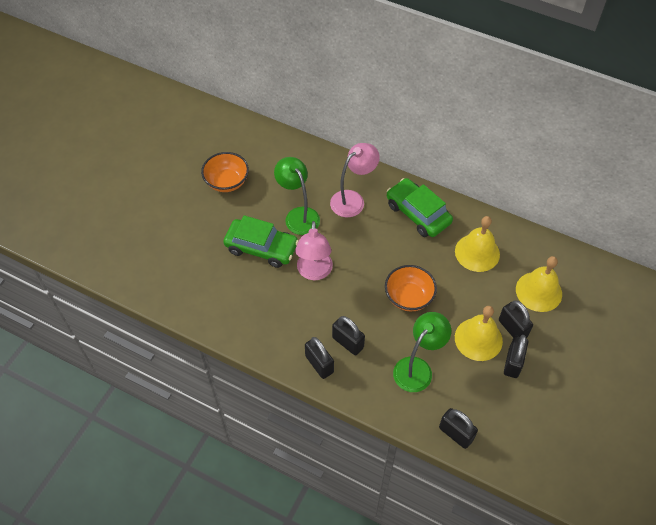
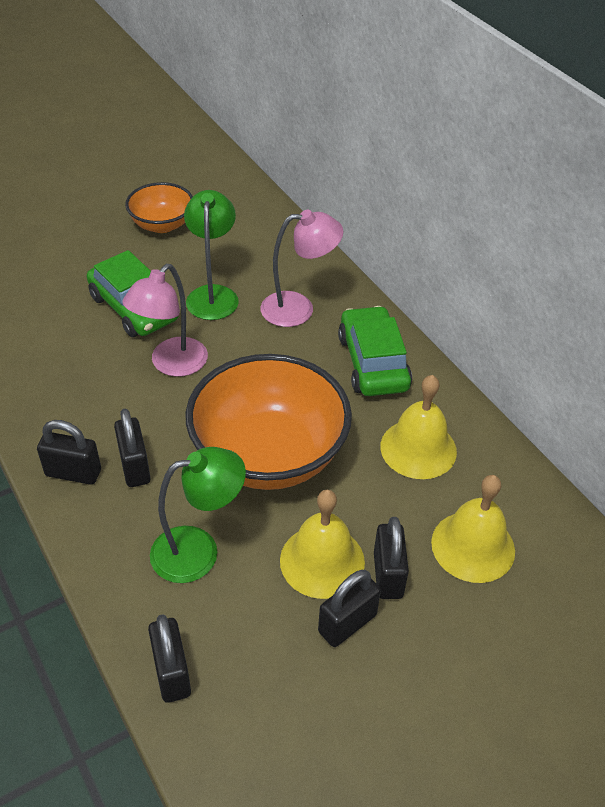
camera: 30 degrees right, 10 degrees down
(319, 364) = (73, 473): black padlock -> black padlock turned 75 degrees counterclockwise
(408, 297) = (268, 455): orange bowl -> orange bowl, size x1.85

